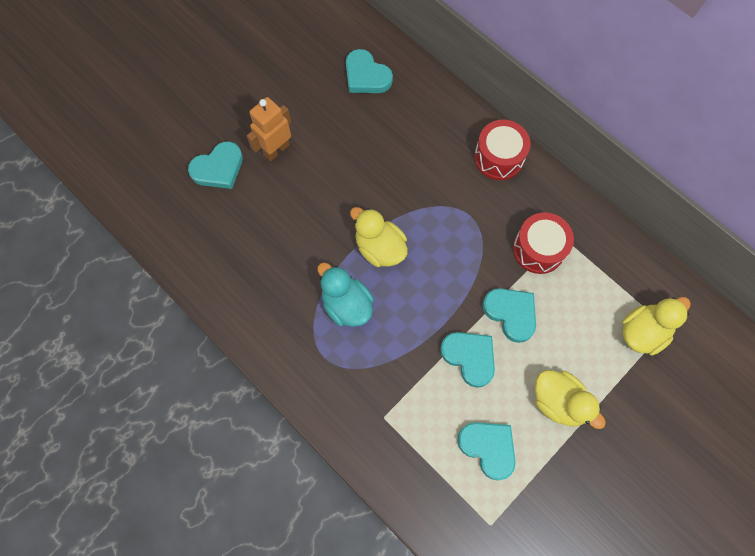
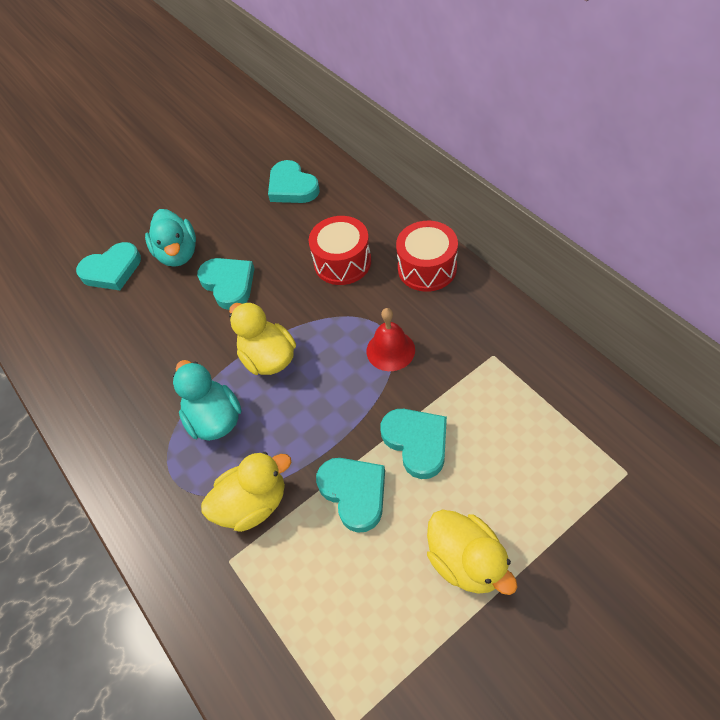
camera: 15 degrees right, 15 degrees down
(276, 149) = (178, 254): orange robot -> turquoise duck
(479, 236) = (390, 350): none -> red bell
(488, 448) = (359, 616): turquoise heart -> turquoise heart (229, 284)
(538, 249) = (462, 368): red drum -> red drum (342, 262)
(643, 332) = (593, 477): yellow duck -> yellow duck (253, 503)

